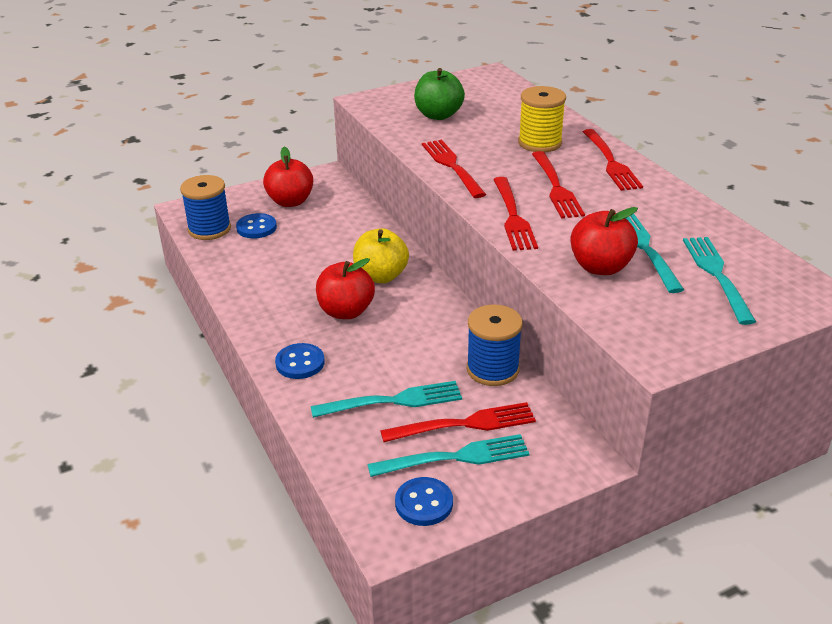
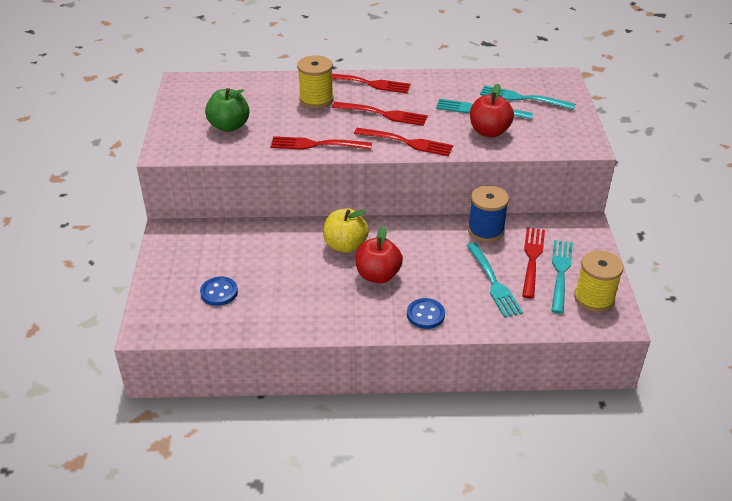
camera: 65 degrees left, 5 degrees up
(209, 229) = (196, 321): blue spool -> none
(290, 201) = (193, 262): red apple -> none
(393, 401) = (493, 282): turquoise fork -> turquoise fork turned 150 degrees clockwise
(424, 503) = (594, 298): blue button -> yellow spool

